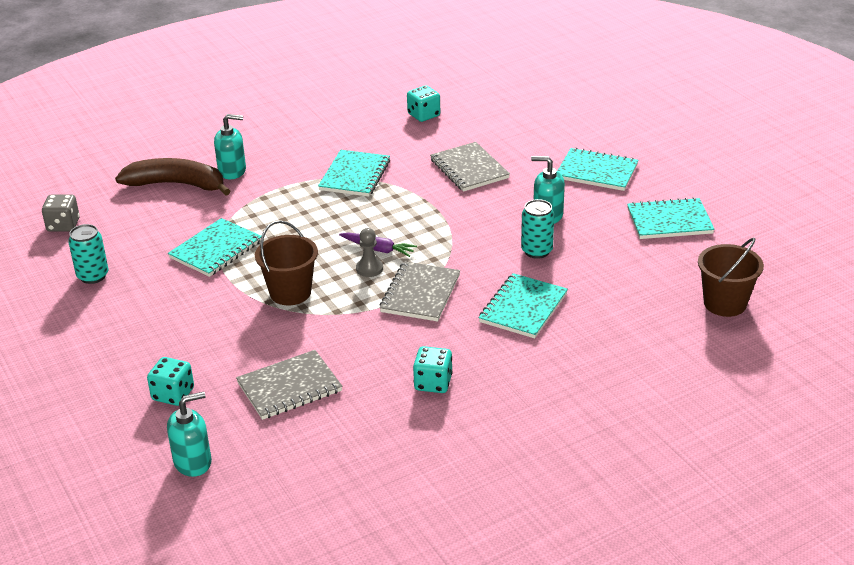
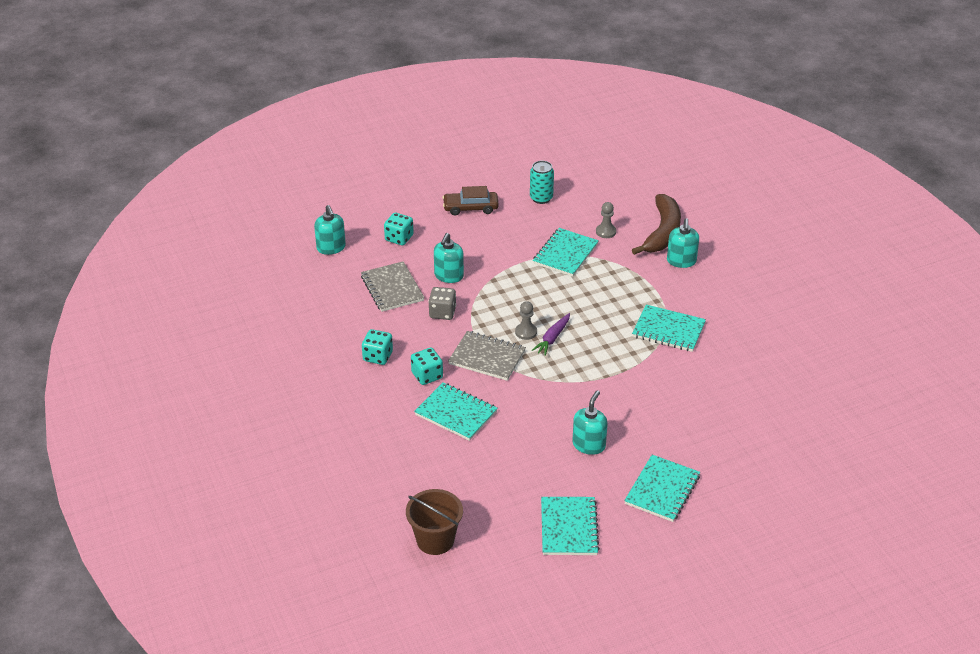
camera: 95 degrees right, 5 degrees up
(63, 225) = (609, 181): grey dice -> grey dice (442, 313)
(107, 334) = (470, 208): none -> brown car
(172, 223) = (606, 232): none -> grey pawn
(216, 250) = (565, 254): turquoise notebook -> turquoise notebook turned 75 degrees clockwise
(261, 339) = (448, 276): none -> turquoise soap dispenser
(290, 292) = (502, 290): brown bucket -> none
(423, 115) = (777, 380): turquoise dice -> turquoise dice (427, 375)
(469, 169) = (674, 402): grey notebook -> none
(536, 251) = (534, 431): turquoise can -> none

